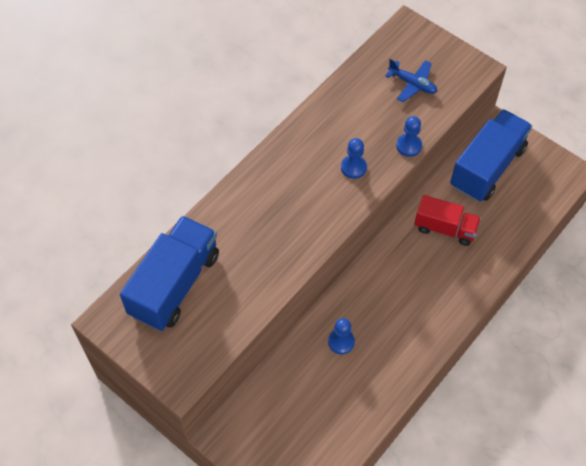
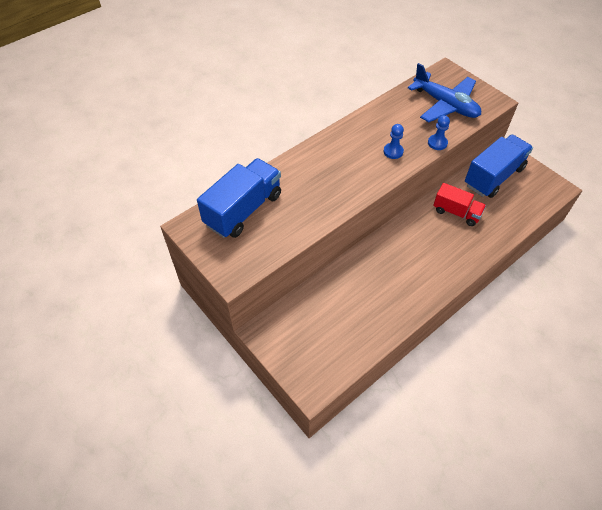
camera: 10 degrees right, 5 degrees down
(341, 342) = (365, 278): blue pawn -> none
(412, 84) = (445, 105): blue plane -> blue plane, size x1.90

